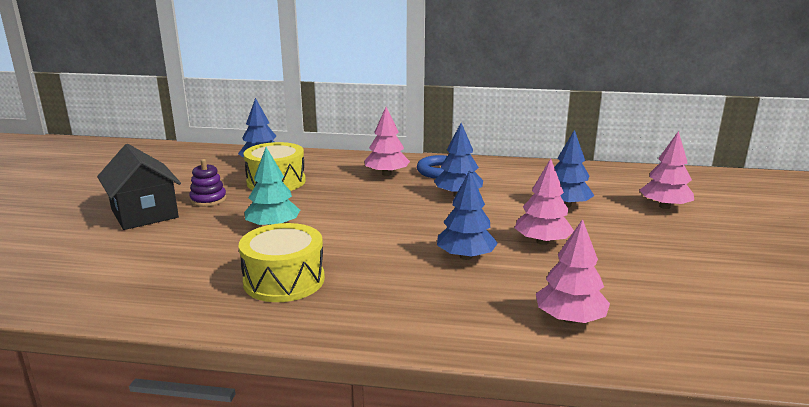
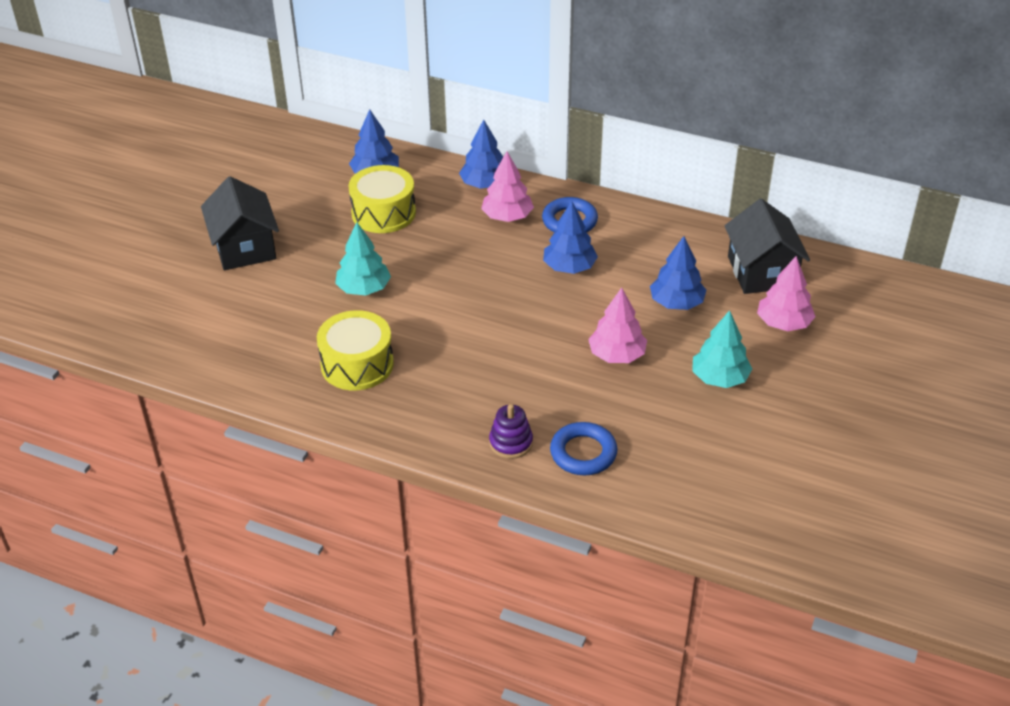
camera: 15 degrees right, 20 degrees up
(208, 200) = (308, 234): purple stacking toy -> purple stacking toy (511, 443)
(466, 256) = (531, 362): blue tree -> blue tree (485, 184)
(569, 319) = (583, 453): pink tree -> blue ring
(616, 182) = (761, 272): none -> black house
(648, 245) = (719, 378): none -> turquoise tree

